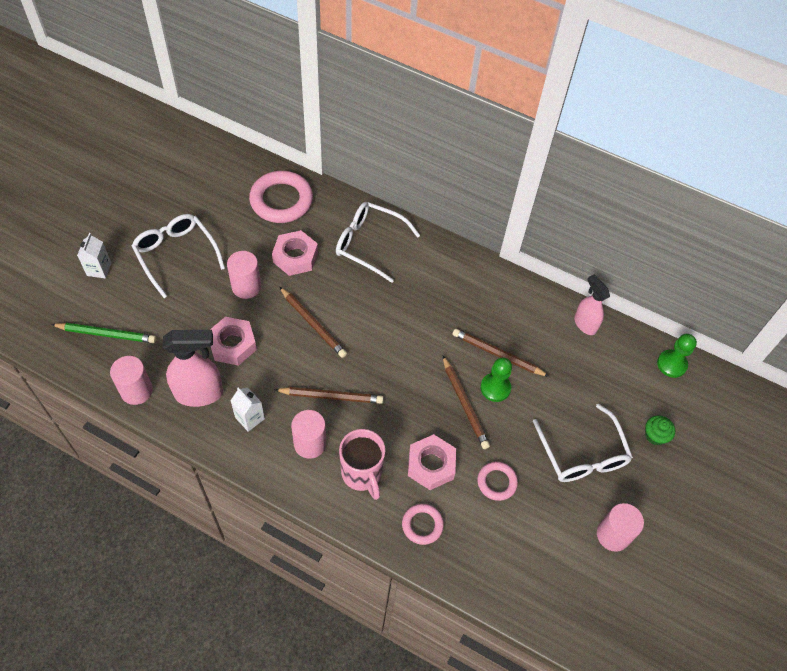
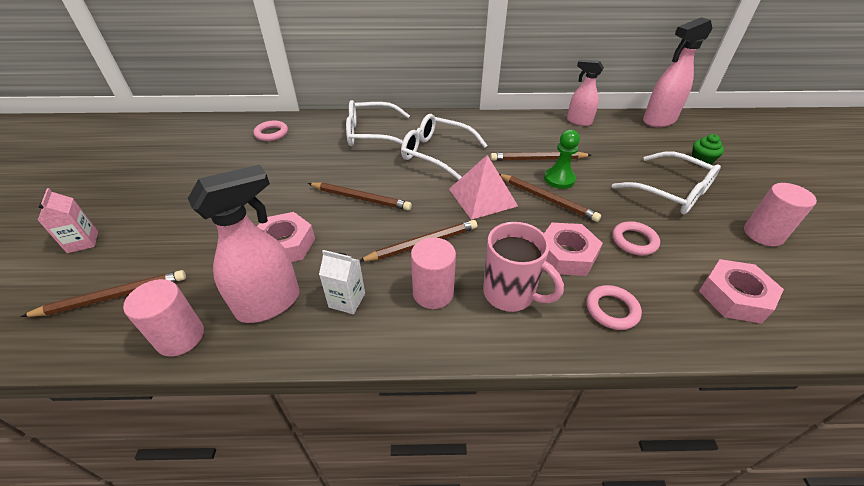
camera: 25 degrees left, 15 degrees down
(99, 269) = (83, 242): white carton -> pink carton
(107, 334) = (113, 296): green pencil -> brown pencil
(176, 255) = (179, 200): white glasses -> white glasses (436, 153)
(246, 287) = (272, 196): pink cylinder -> none
(281, 200) = (271, 133): pink ring -> pink ring, size x0.54
(295, 257) = (309, 161): pink nut -> pink nut (734, 296)
(412, 373) = (482, 197): none -> pink pyramid
(671, 364) = (658, 121): green pawn -> pink spray bottle

